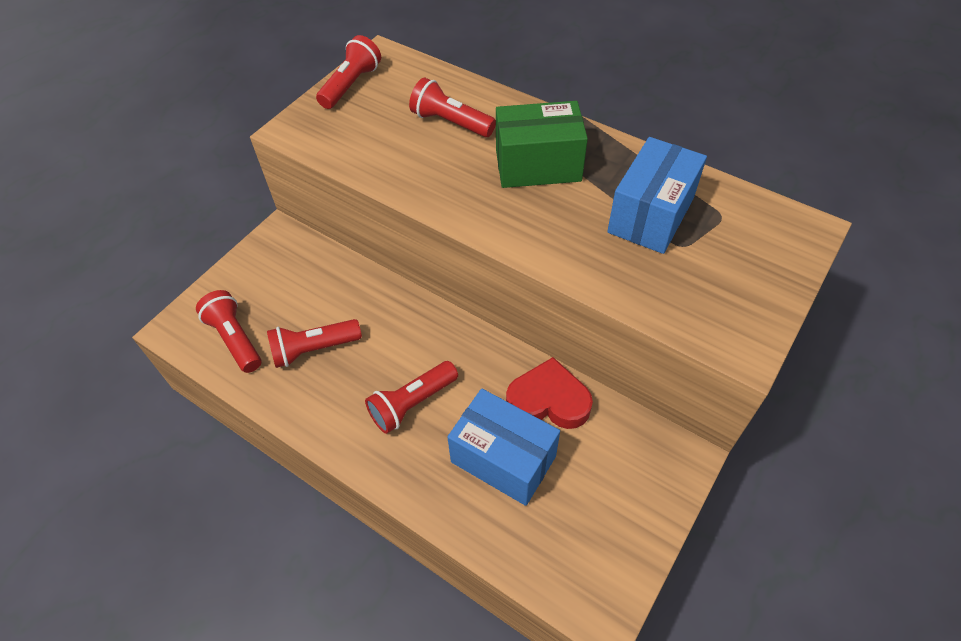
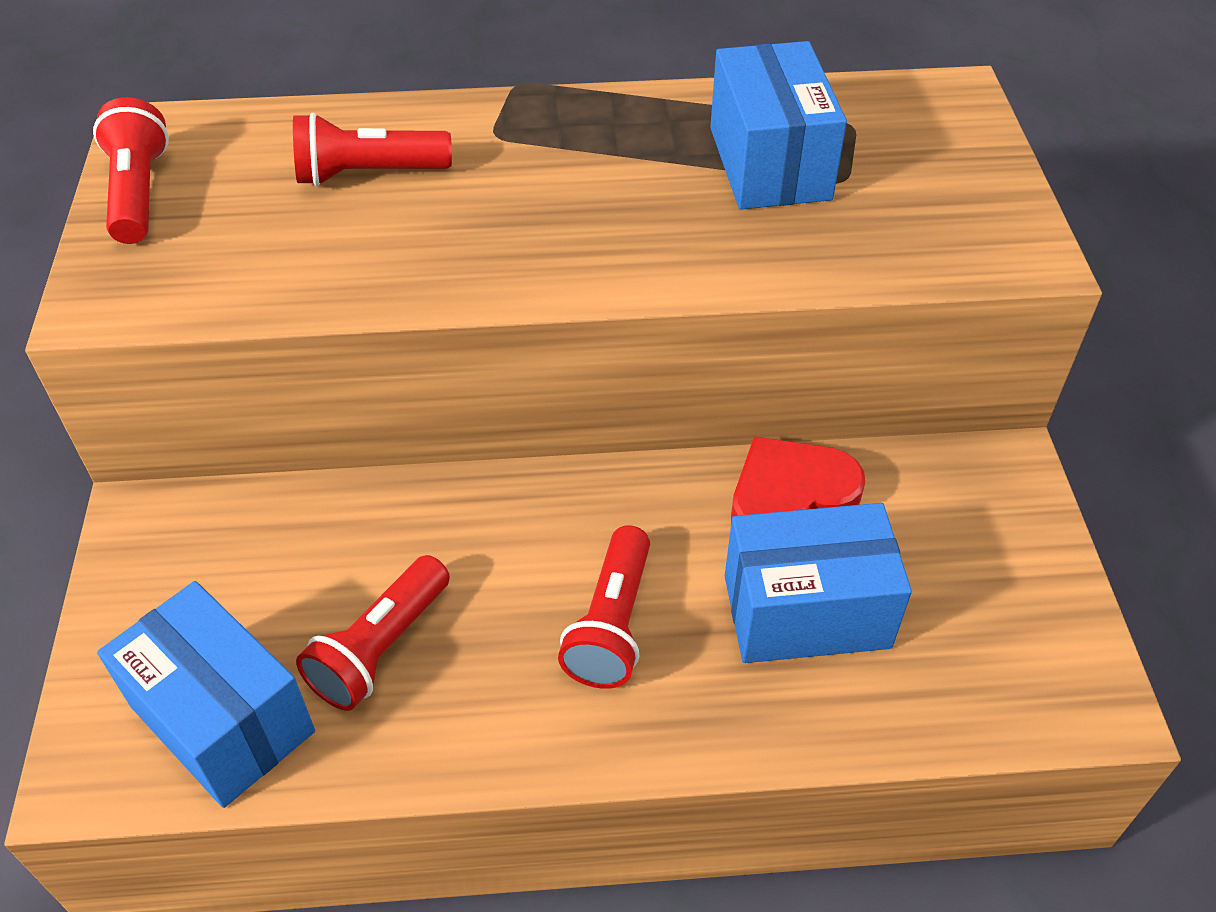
camera: 40 degrees left, 5 degrees down
(235, 339) = (222, 719): red flashlight -> blue box
(538, 165) = (559, 172): green box -> none

